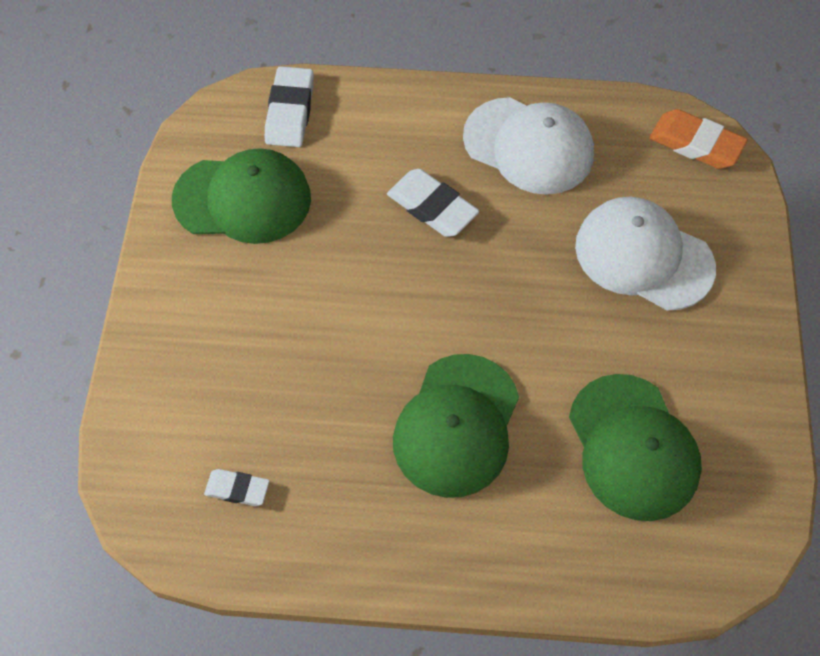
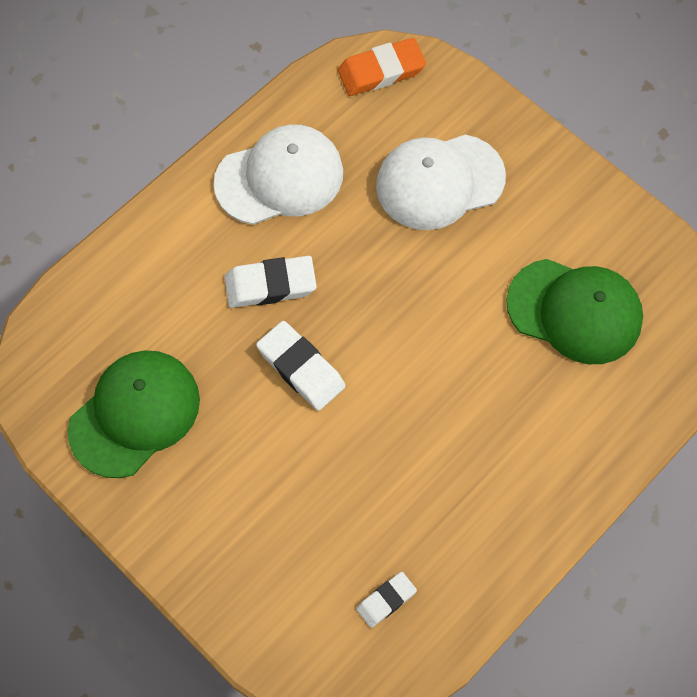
camera: 50 degrees left, 5 degrees up
(290, 111) = (84, 317): white eraser -> white eraser (301, 368)
(456, 425) = (463, 410): green cap -> none

